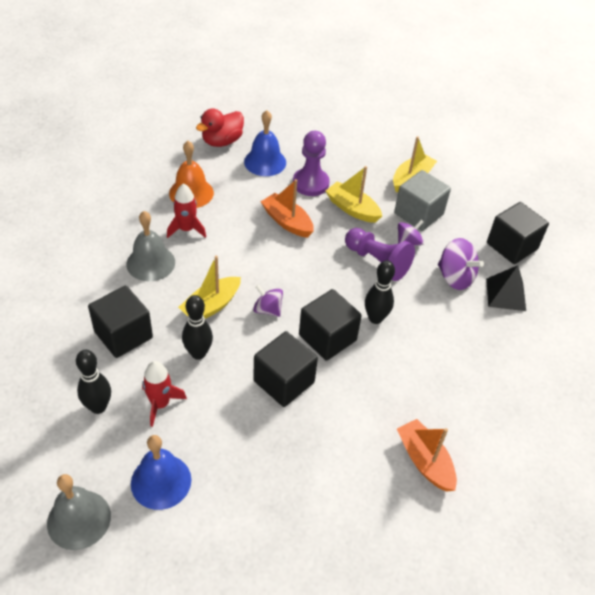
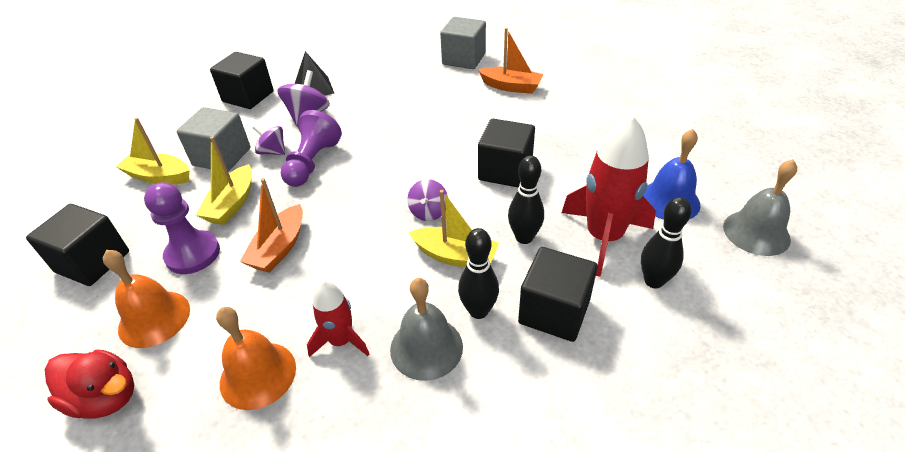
camera: 110 degrees left, 5 degrees down
(160, 404) = (603, 237): red rocket -> red rocket, size x1.77
(265, 162) = (154, 318): blue bell -> orange bell
(327, 337) = (434, 163): black cube -> black cube (93, 262)
(375, 318) = (390, 143): black bowling pin -> black bowling pin (478, 311)
(424, 461) = (511, 87): orange boat -> orange boat turned 105 degrees counterclockwise
(513, 445) = (464, 59): none -> grey cube

